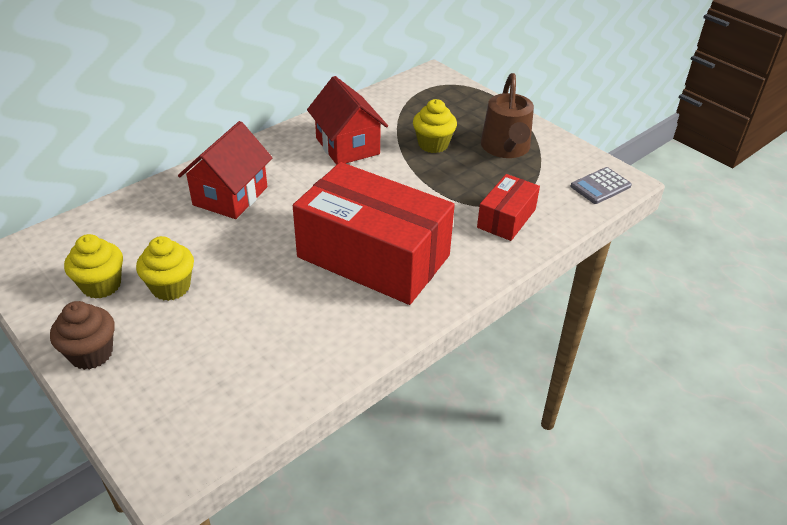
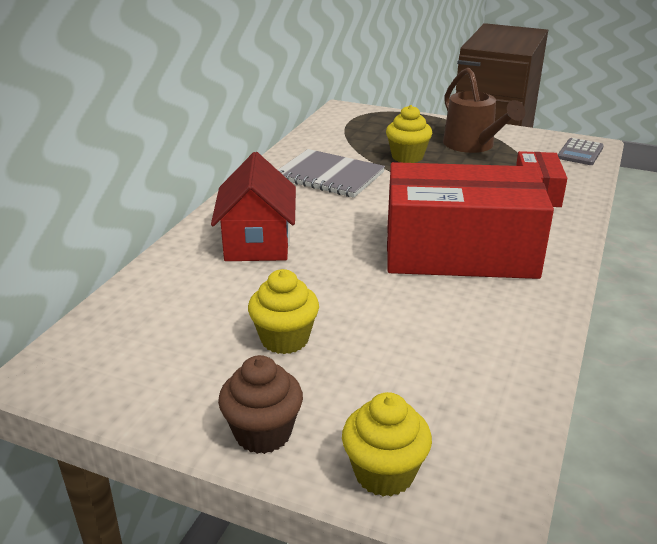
camera: 25 degrees left, 10 degrees down
(101, 285) = (199, 363): yellow cupcake -> yellow cupcake (384, 473)
(347, 146) = (329, 176): red house -> grey notebook

